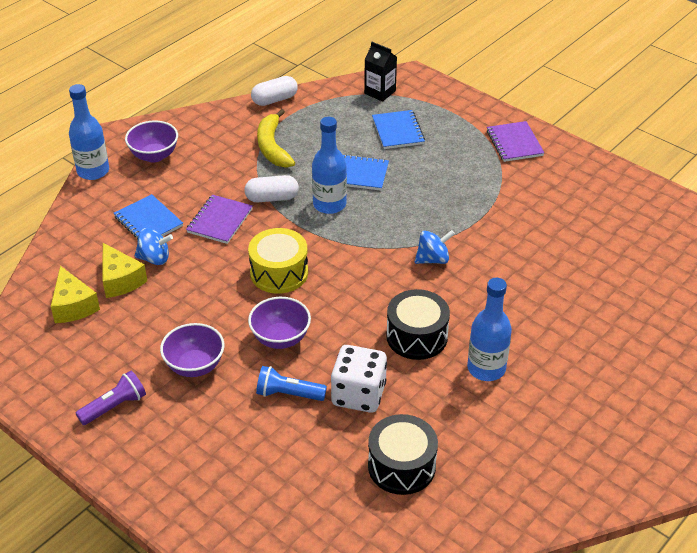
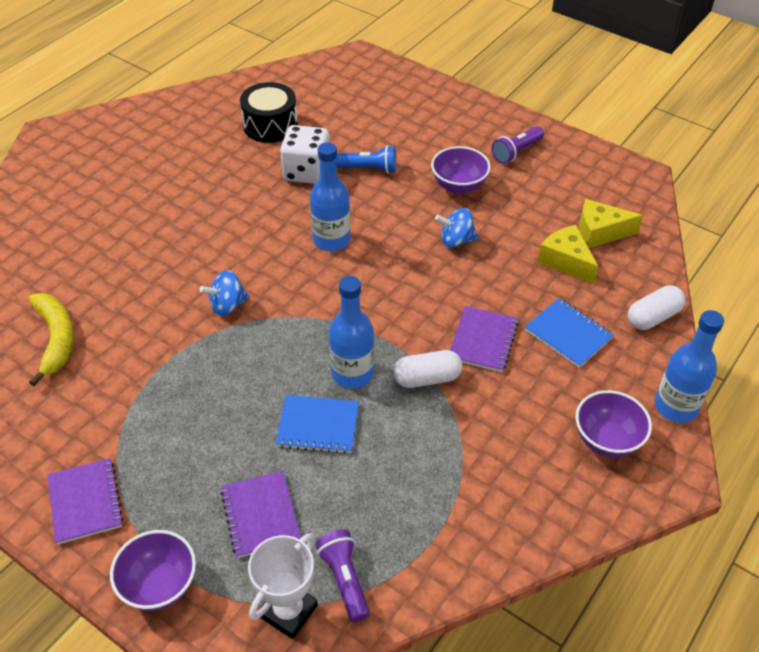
camera: 175 degrees right, 5 degrees up
(73, 306) = (600, 232): yellow cheese -> yellow cheese turned 60 degrees counterclockwise
(154, 258) = (540, 288): blue spinning top -> blue spinning top (456, 241)
(272, 147) = (445, 469): yellow banana -> yellow banana (56, 339)
(275, 100) = (463, 577): white capsule -> white capsule (653, 317)
(279, 273) = (398, 279): yellow drum -> none
(280, 338) = (384, 213): purple bowl -> purple bowl (159, 585)
(346, 102) = (344, 579): none -> purple flashlight
(380, 92) = (288, 611): black carton -> white trophy
(398, 131) = (260, 515): blue notebook -> purple notebook
(416, 336) = (251, 222): black drum -> none
(486, 368) = (188, 198): blue bottle -> blue bottle (331, 240)

